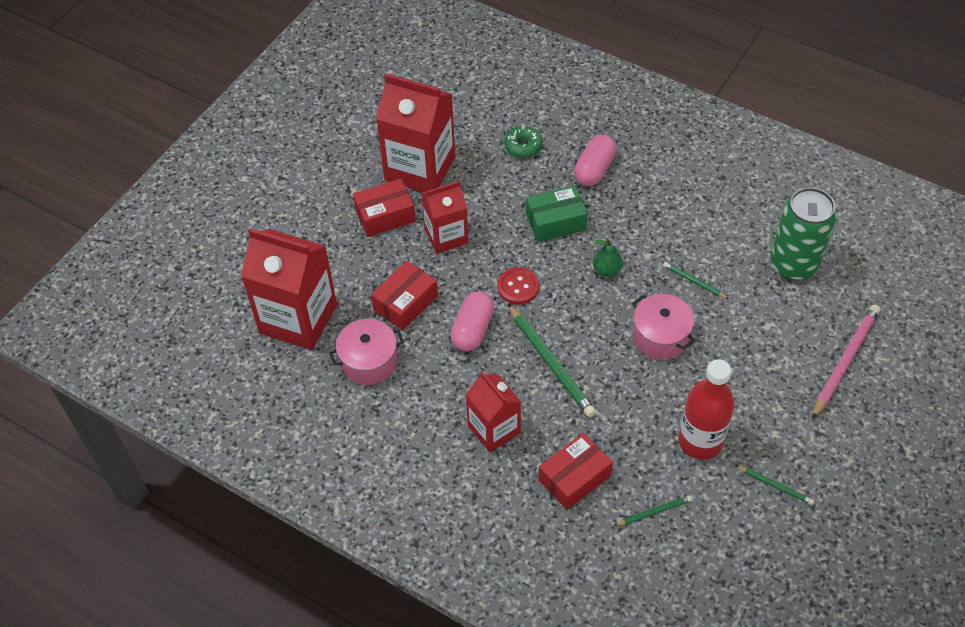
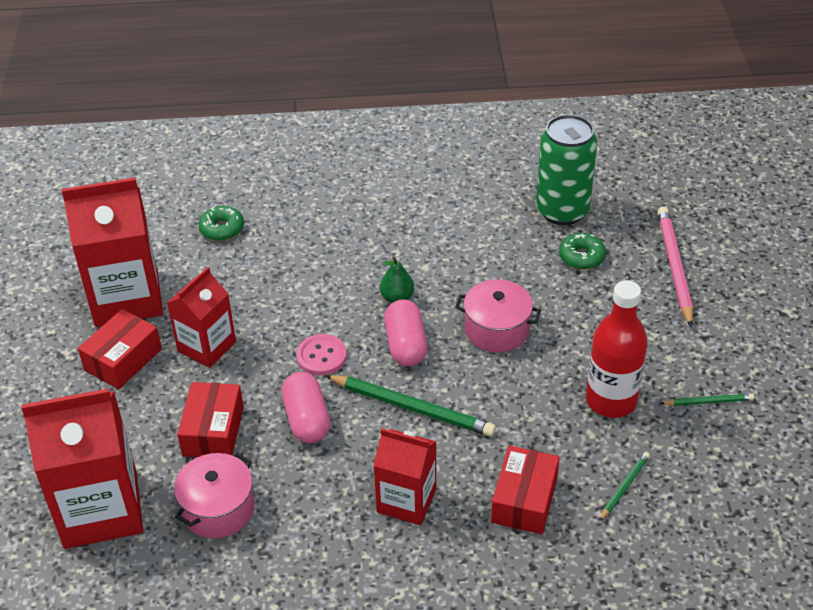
camera: 35 degrees left, 10 degrees down
(518, 287) = (321, 356): red button -> pink button
(556, 222) = (311, 280): green box -> none
(594, 169) = (311, 217): pink capsule -> pink capsule (406, 345)
(694, 282) = (487, 268): green pencil -> none
(776, 312) = (581, 257): none -> green donut

